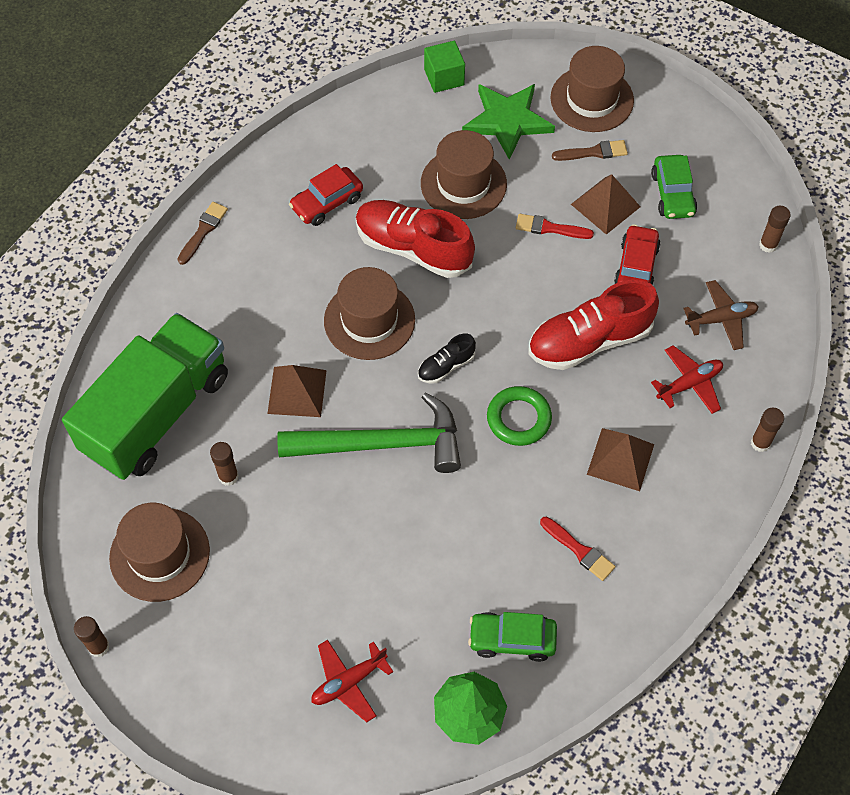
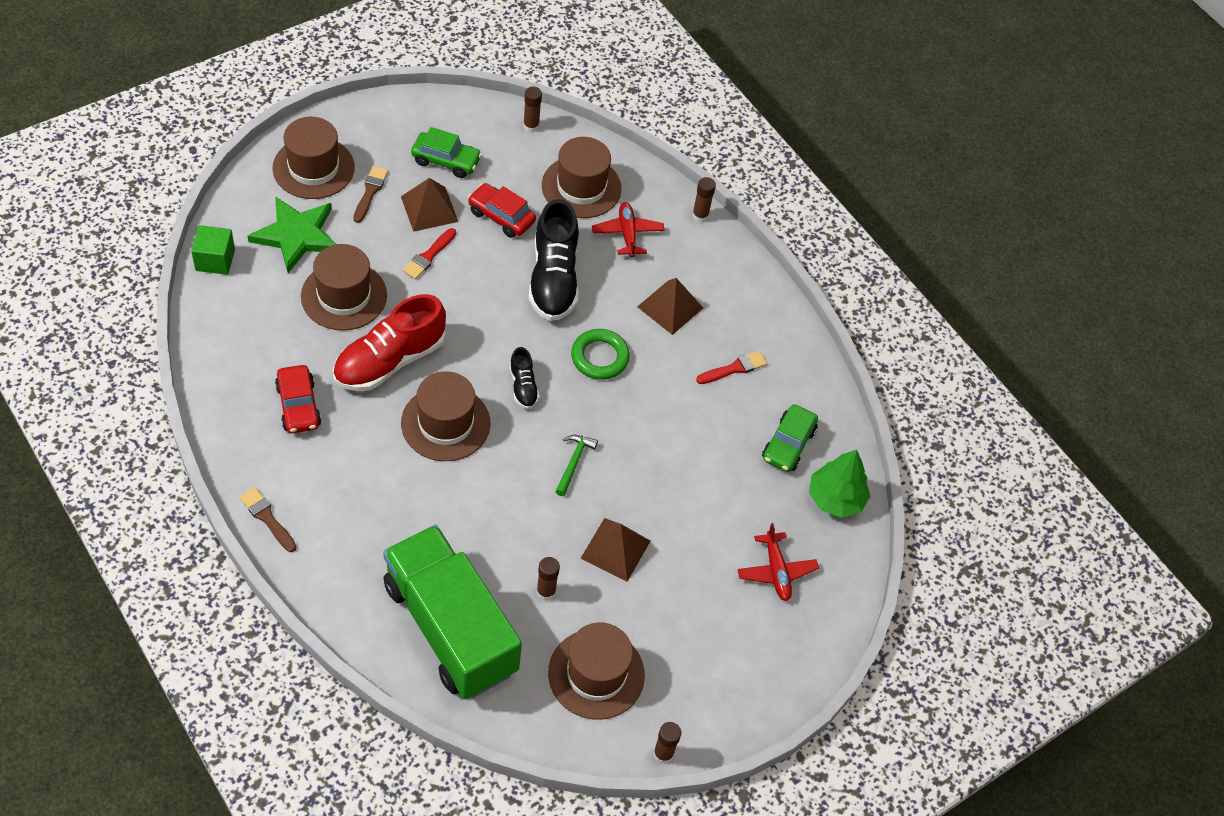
camera: 75 degrees left, 5 degrees down
(297, 391) = (488, 506): brown pyramid -> brown pyramid (615, 549)
(382, 444) = (574, 462): green hammer -> green hammer, size x0.43
(589, 341) = (553, 279): red shoe -> black shoe
(721, 319) = (581, 187): brown plane -> brown hat

